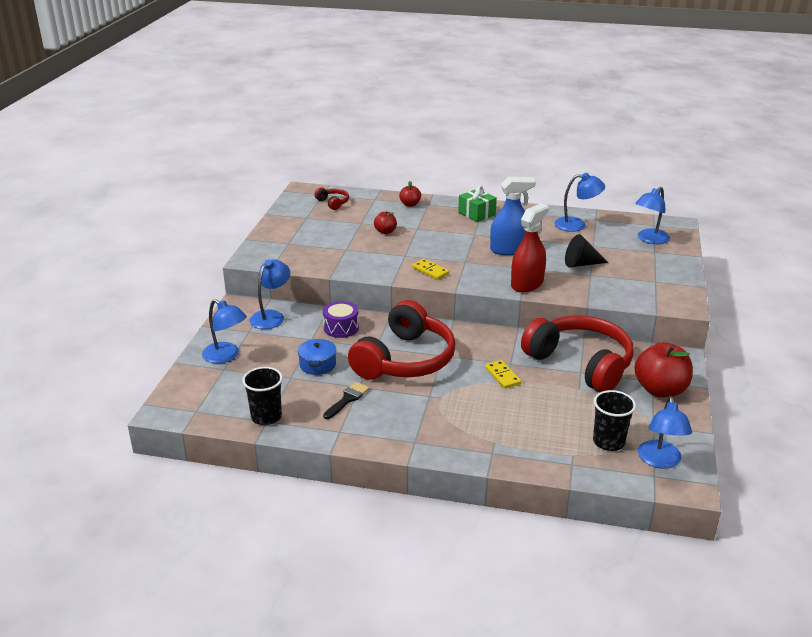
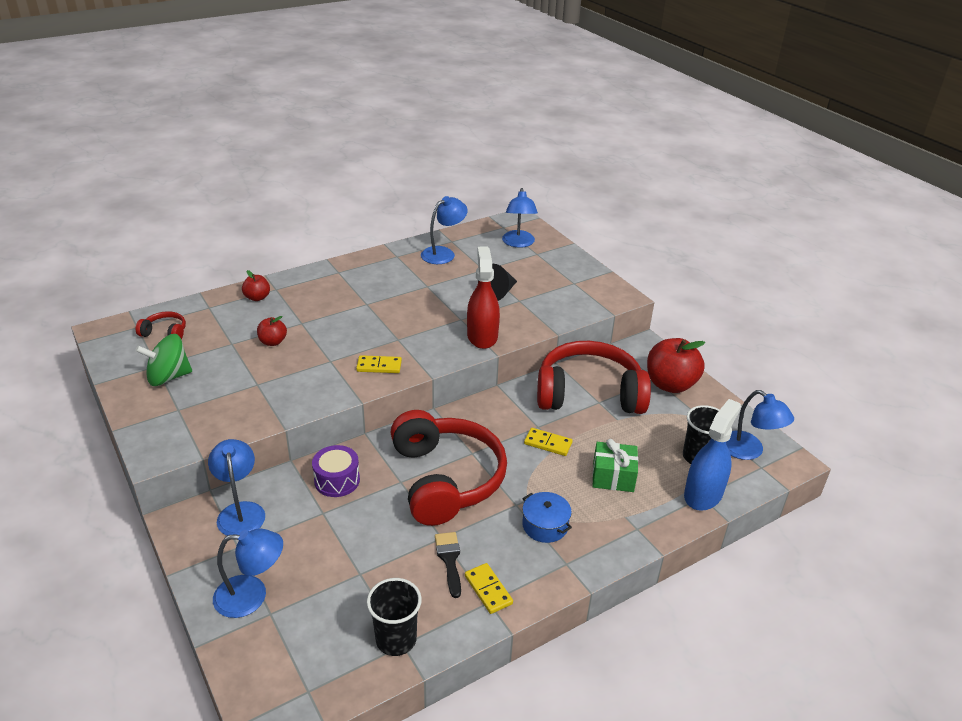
camera: 45 degrees left, 5 degrees up
(304, 226) = (168, 377): none -> green spinning top
(317, 364) = (368, 539): blue pot -> blue pot (545, 525)
(348, 426) = (488, 590): none -> yellow domino
(476, 214) = (339, 280): green gift -> green gift (613, 476)
(509, 249) = (420, 306): blue spray bottle -> blue spray bottle (703, 494)

